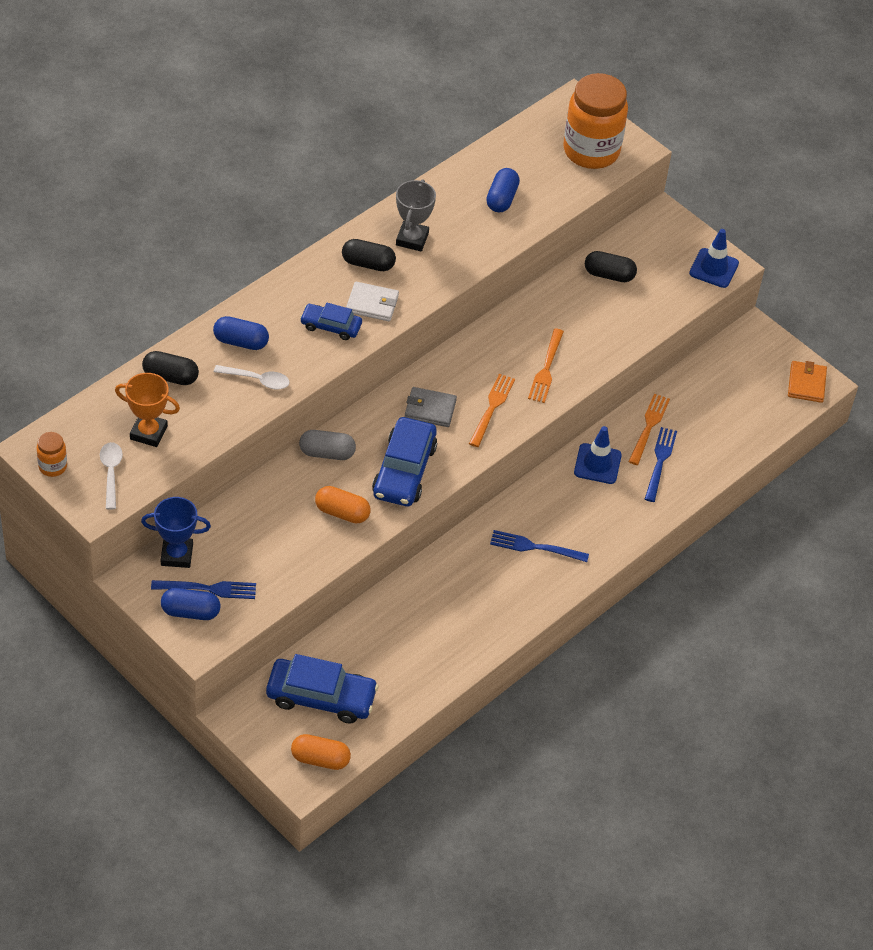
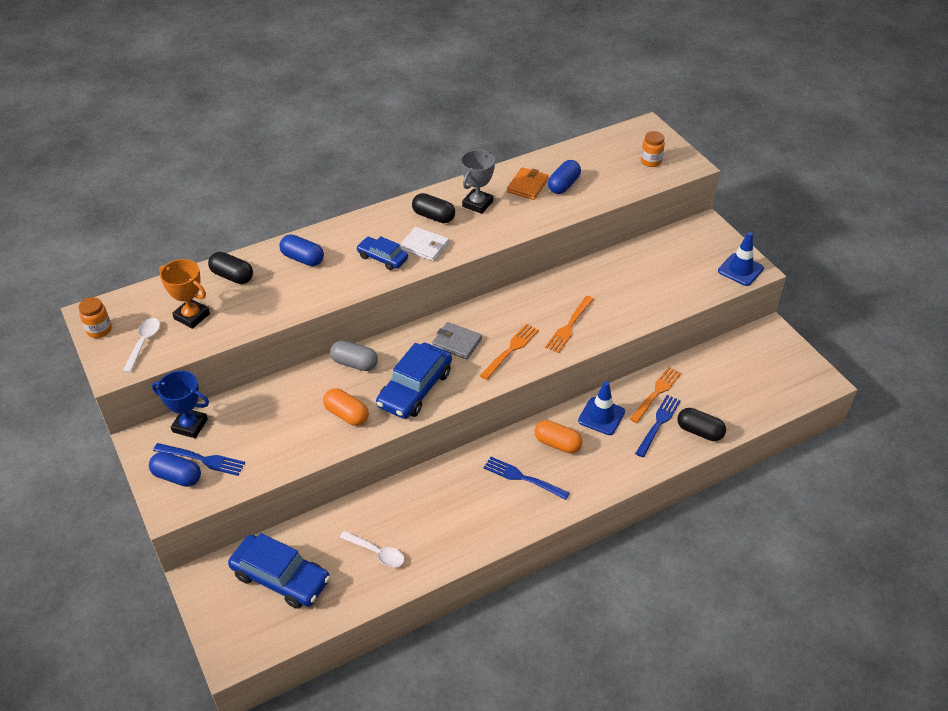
camera: 20 degrees right, 5 degrees down
(257, 380) = (302, 289): white spoon -> white spoon (377, 552)
(320, 759) = (255, 637): orange capsule -> orange capsule (557, 444)
(591, 151) = (651, 161): orange jar -> orange jar, size x0.44
(609, 275) = (647, 262): black capsule -> black capsule (699, 431)
(806, 384) = (809, 380): orange wallet -> orange wallet (527, 186)

